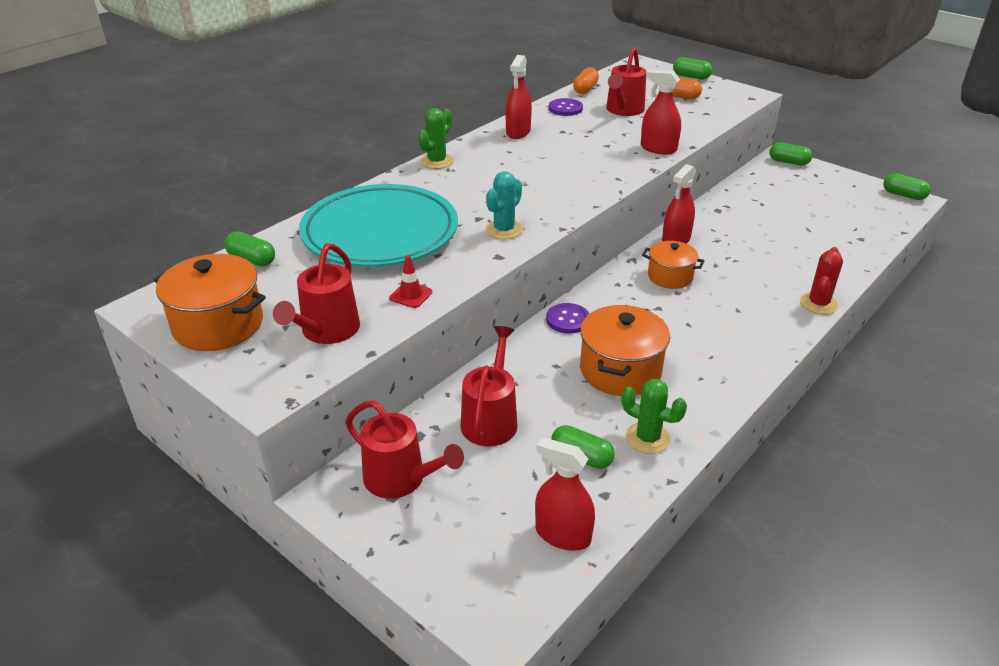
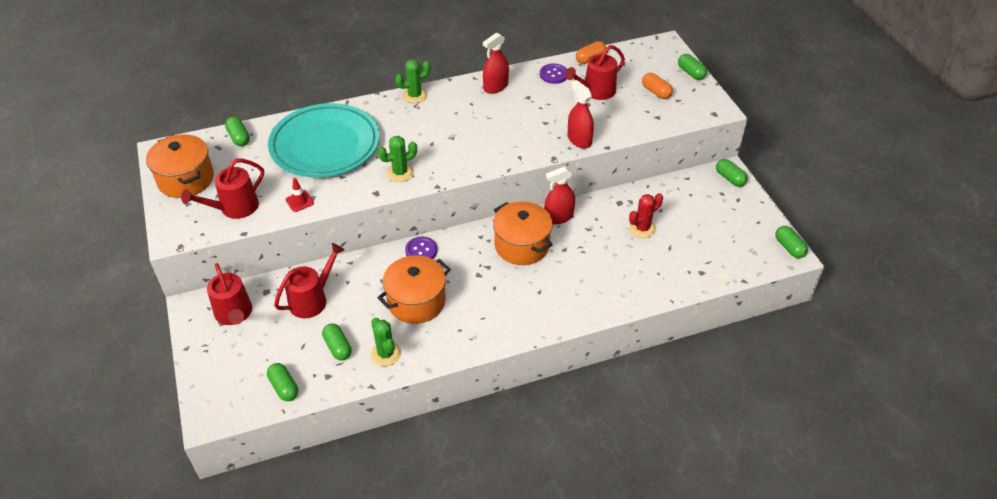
camera: 30 degrees right, 10 degrees up
(504, 230) = (400, 173): turquoise cactus -> green cactus
(563, 534) = (284, 387): red spray bottle -> green capsule
(670, 277) = (522, 245): orange pot -> orange pot, size x1.56
(818, 303) = (601, 311): red cactus -> red cactus (642, 228)

